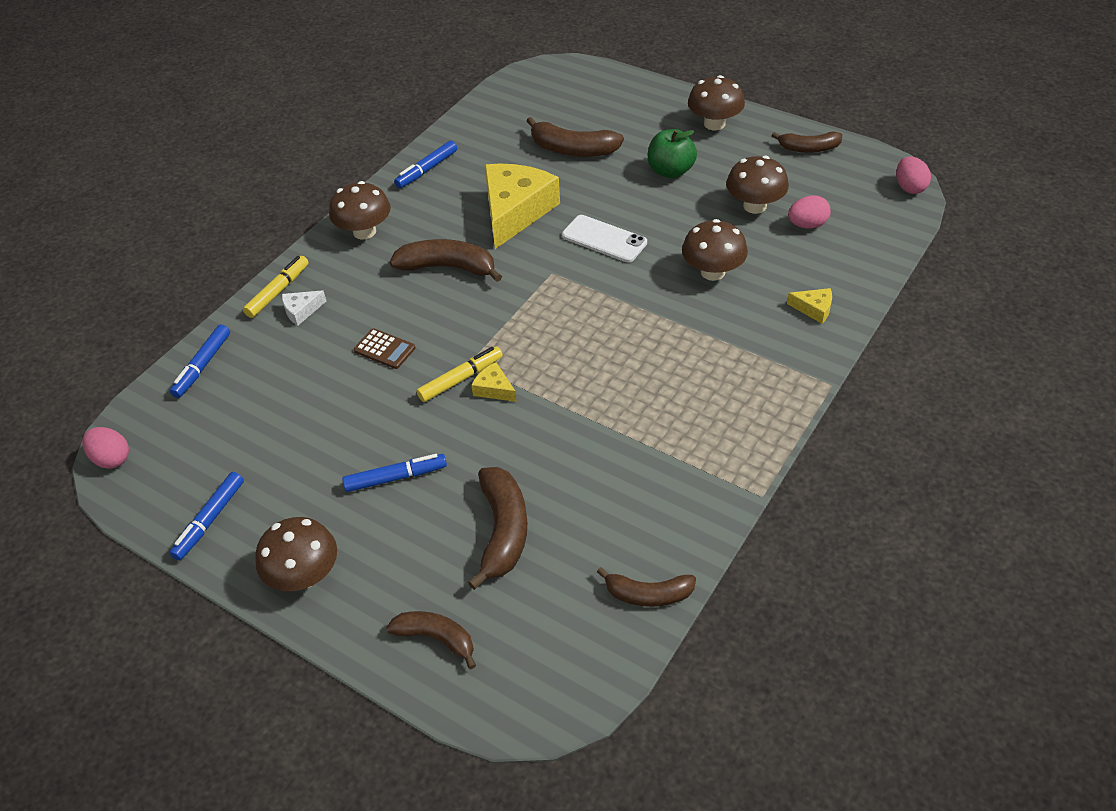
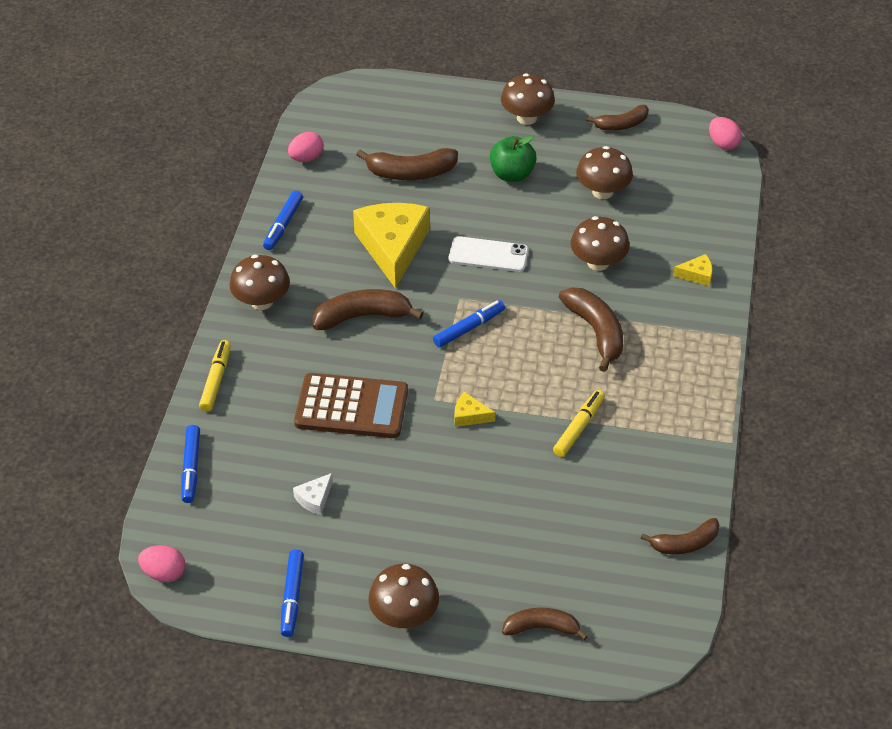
camera: 25 degrees left, 0 degrees up
(301, 311) = (251, 392): white cheese -> white cheese (315, 498)
(384, 349) = (351, 407): brown calculator -> brown calculator, size x2.10
(396, 478) = (431, 514): blue marker -> blue marker (469, 328)
(461, 379) = (436, 415): yellow marker -> yellow marker (579, 427)
(503, 531) = (546, 530): brown banana -> brown banana (596, 331)
(807, 225) = (655, 199): pink egg -> pink egg (306, 158)

